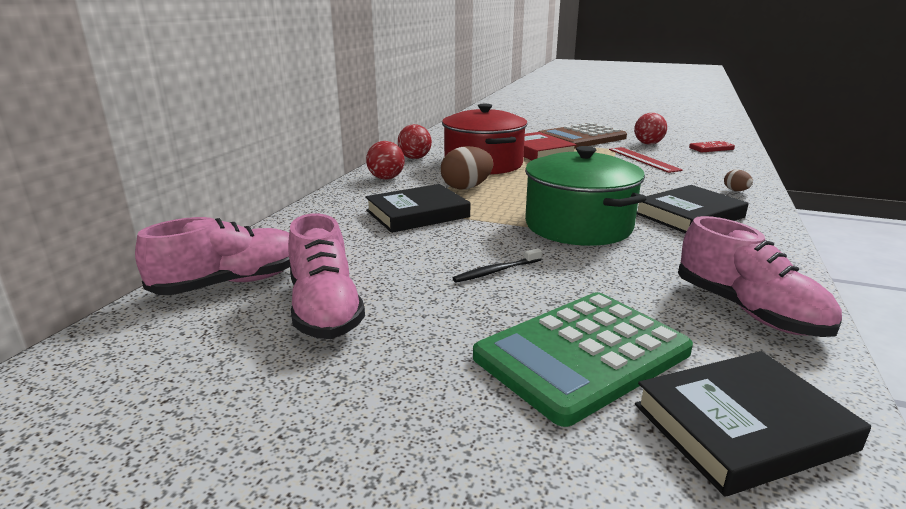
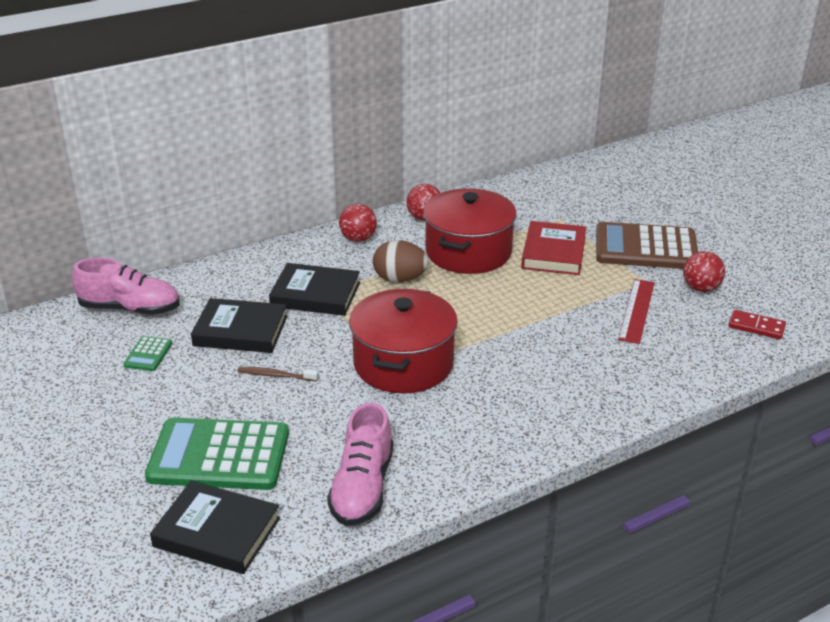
camera: 40 degrees right, 10 degrees up
(325, 309) = (148, 354): pink shoe -> green calculator
(496, 271) = (276, 375): black toothbrush -> brown toothbrush
(578, 226) = (403, 363): green pot -> red pot
(689, 215) = (513, 397): black book -> black book (240, 331)
(736, 191) = (626, 393): brown egg -> none

